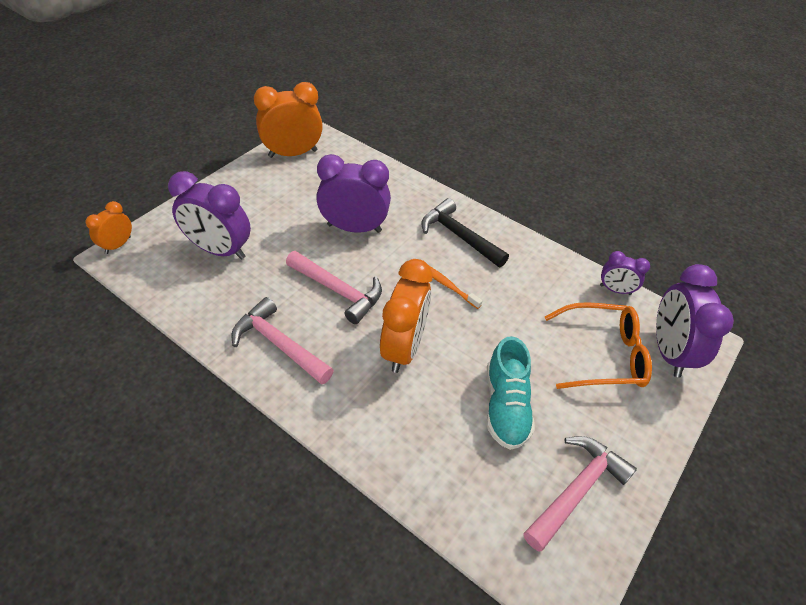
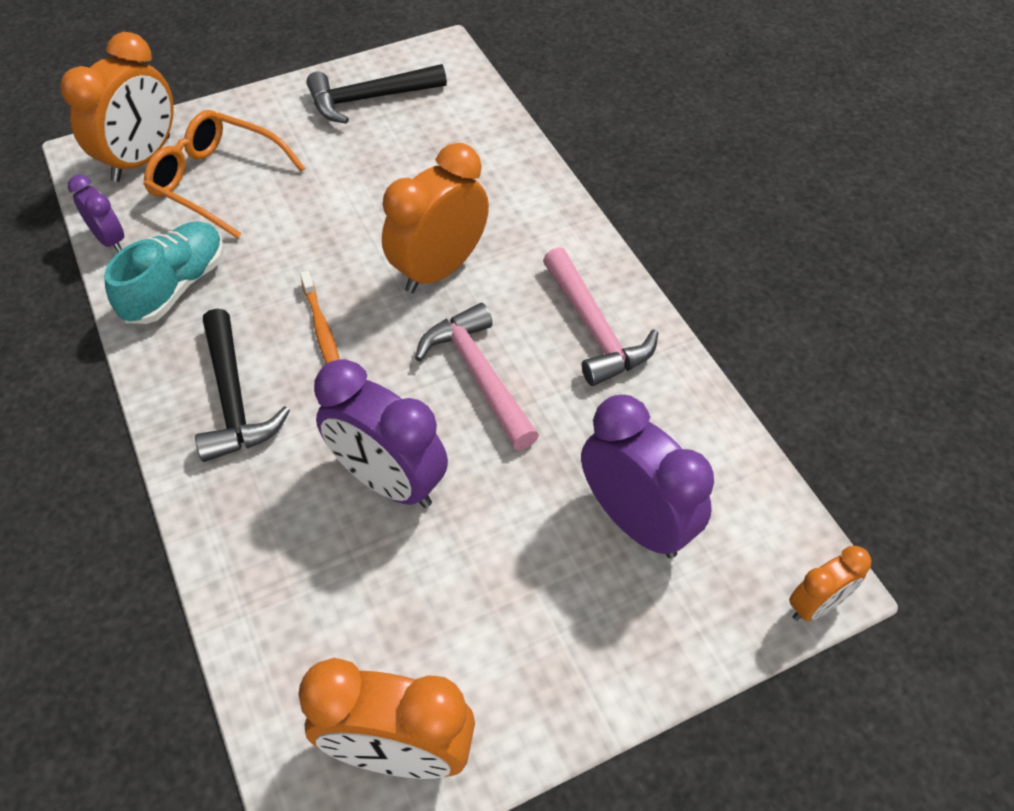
camera: 150 degrees left, 5 degrees up
(505, 406) = (373, 176): turquoise shoe -> turquoise shoe (176, 287)
(576, 490) = (369, 99): pink hammer -> black hammer
(668, 351) = (142, 159): purple clock -> orange clock

